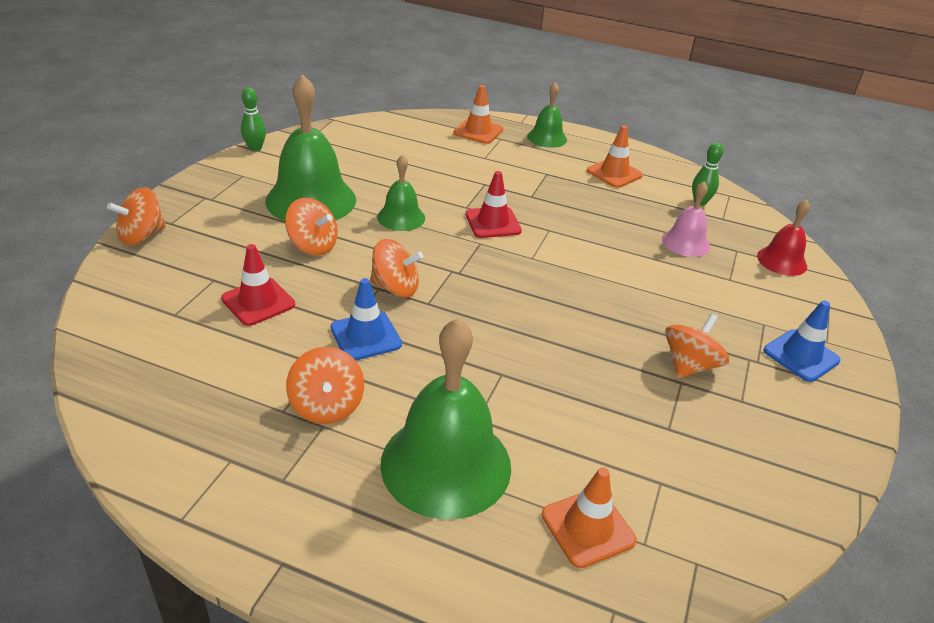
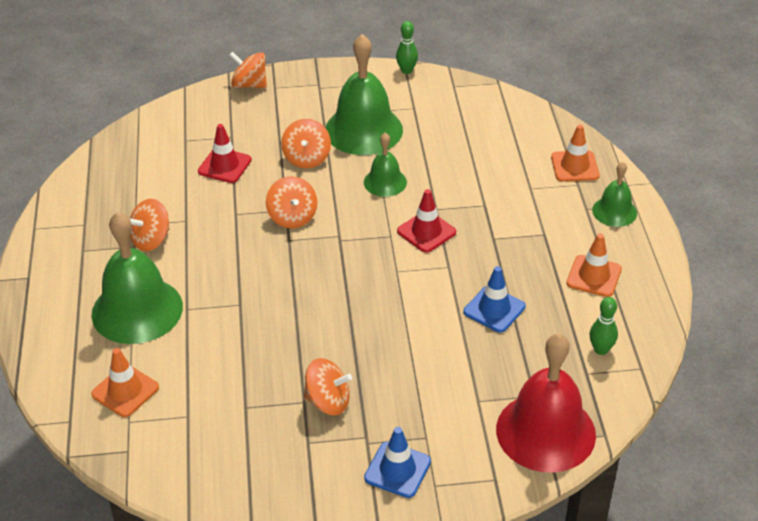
camera: 65 degrees right, 5 degrees up
(366, 336) = (228, 227): blue traffic cone -> blue traffic cone (494, 309)
(685, 242) = (512, 357): pink bell -> none
(782, 261) = (545, 431): red bell -> red bell, size x1.89

